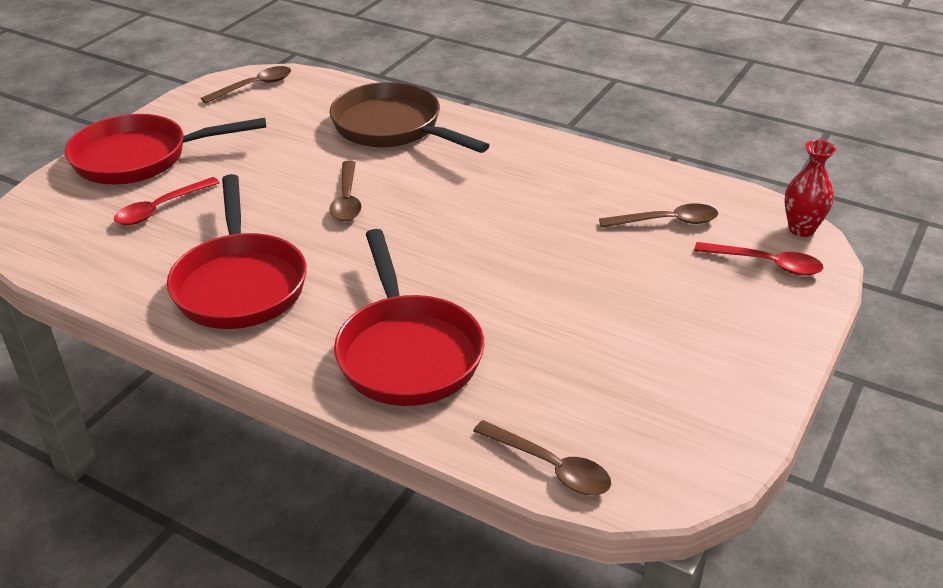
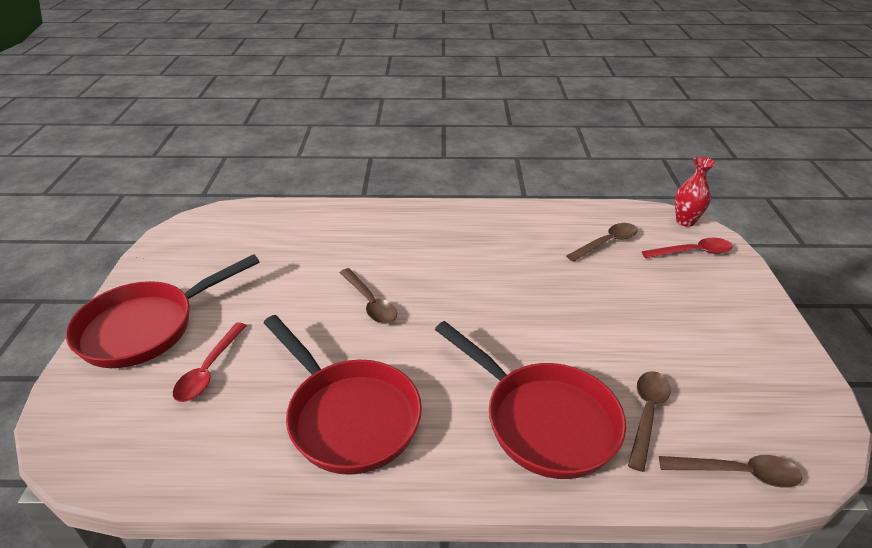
camera: 30 degrees left, 0 degrees up
(255, 86) = (202, 229): brown spoon -> brown spoon (647, 414)
(393, 128) = (351, 231): brown pan -> none

